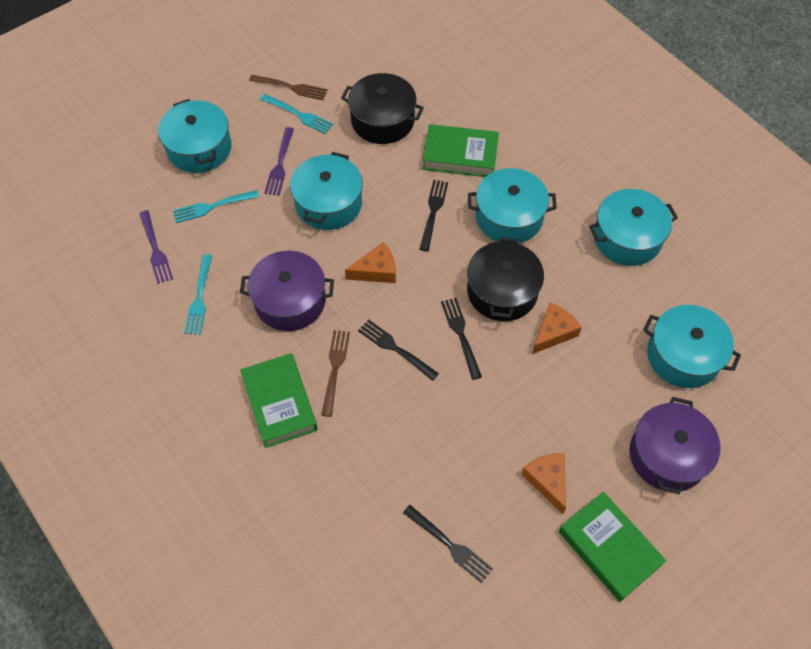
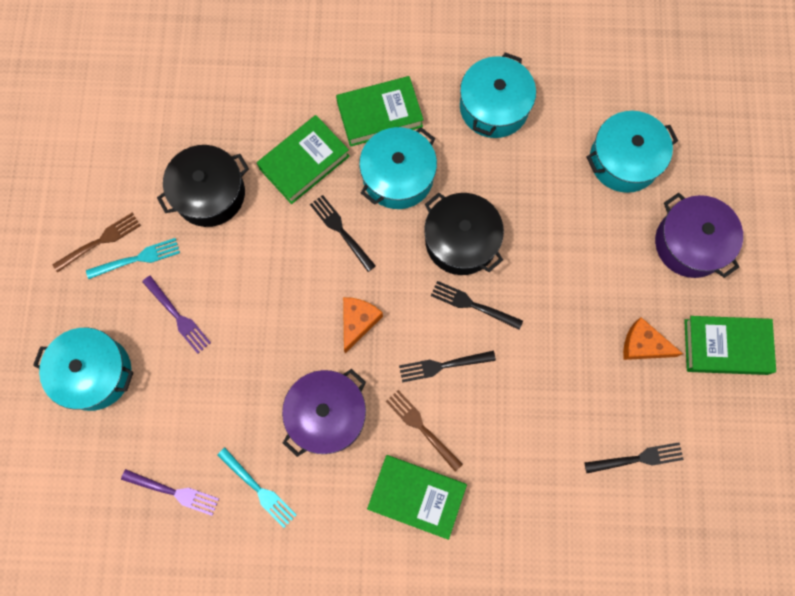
camera: 50 degrees left, 15 degrees up
(212, 206) = (171, 408): turquoise fork -> none
(328, 203) = (256, 308): turquoise pot -> none
(542, 173) = (379, 115): none -> green book
(553, 332) = (528, 234): orange cheese -> none

